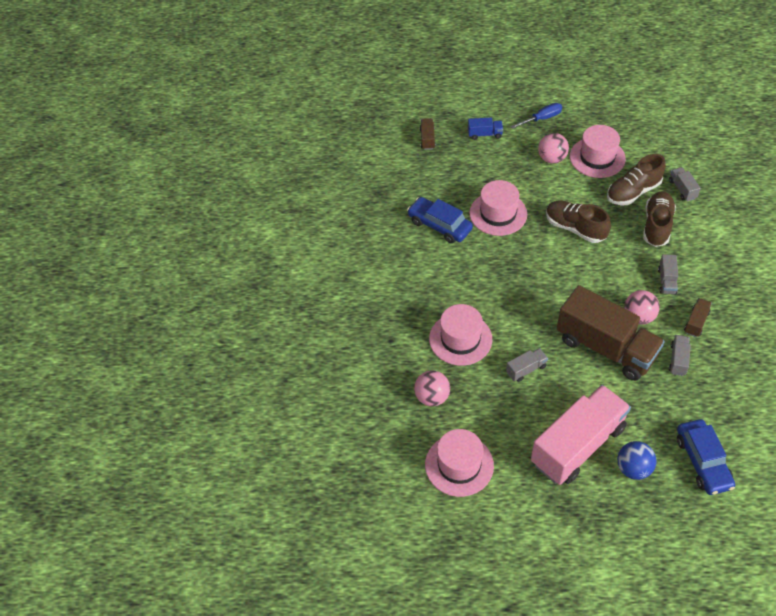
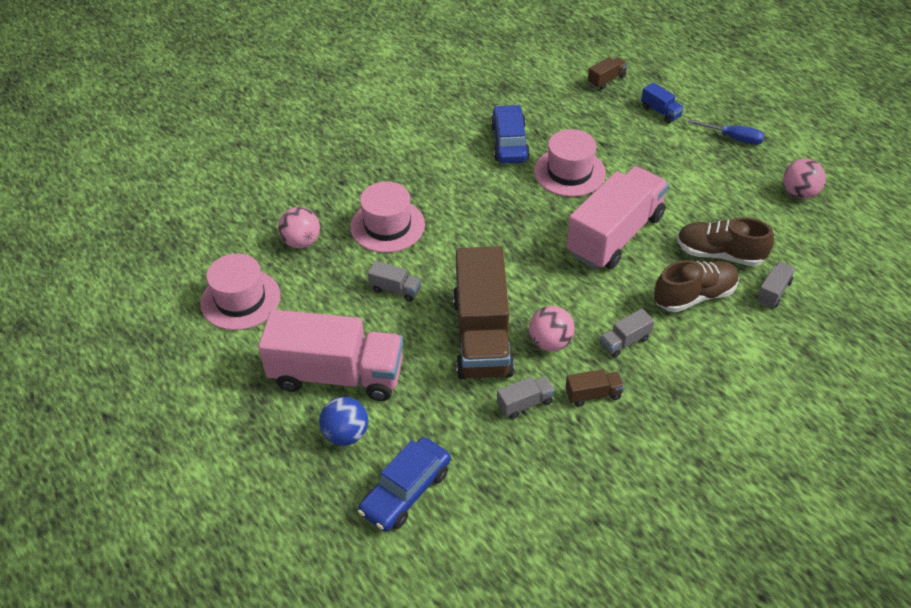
camera: 50 degrees right, 5 degrees down
(552, 159) = (688, 172): pink ball -> pink ball (799, 193)
(575, 228) = (615, 235): brown shoe -> pink truck
(597, 157) = (733, 203): pink hat -> none

